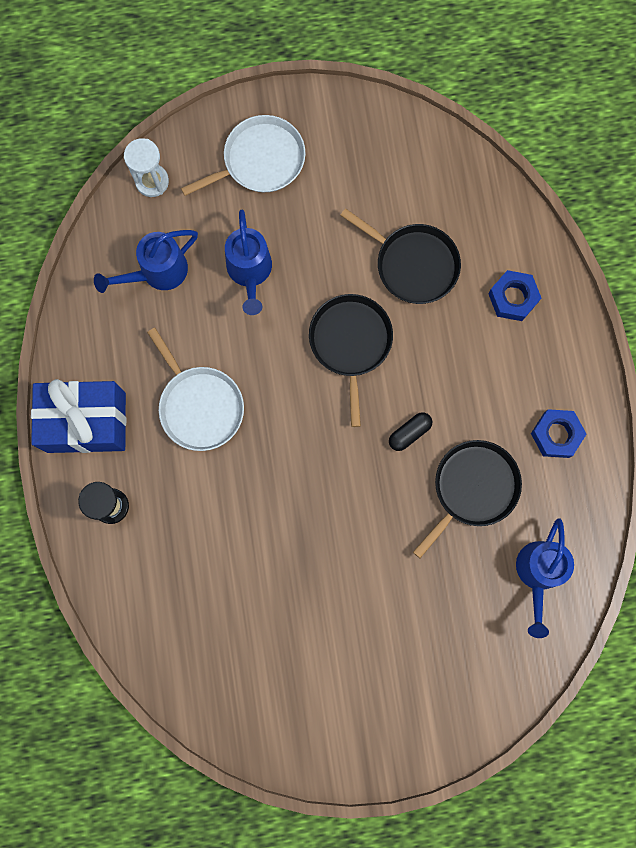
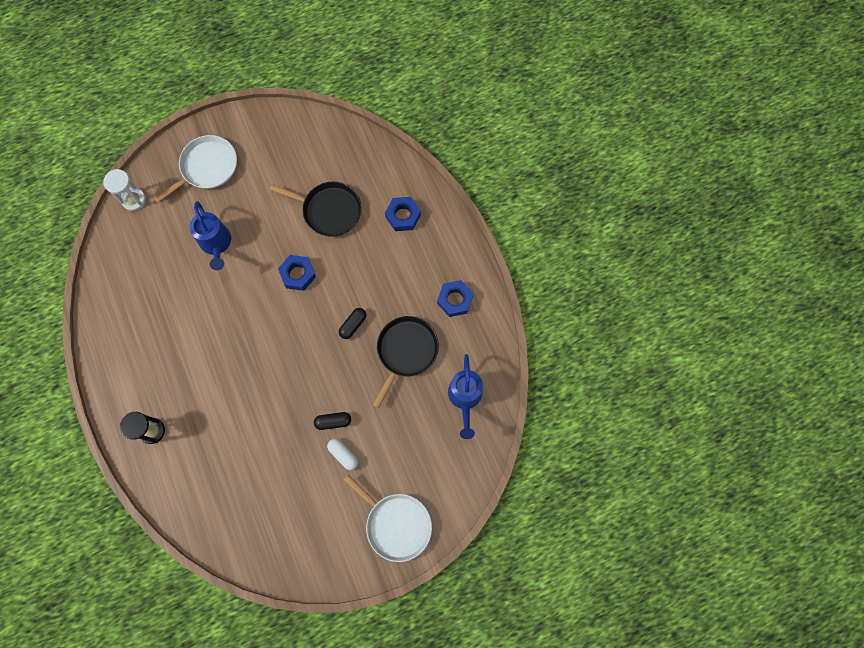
camera: 15 degrees left, 5 degrees down
(86, 422) = (121, 377): blue gift -> none
(157, 272) = (151, 260): blue watering can -> none
(199, 405) = (200, 344): white pan -> white pan (396, 524)
(350, 343) = (298, 274): black pan -> blue nut
(353, 558) = (333, 421): none -> black capsule
(356, 606) = (343, 455): none -> white capsule

